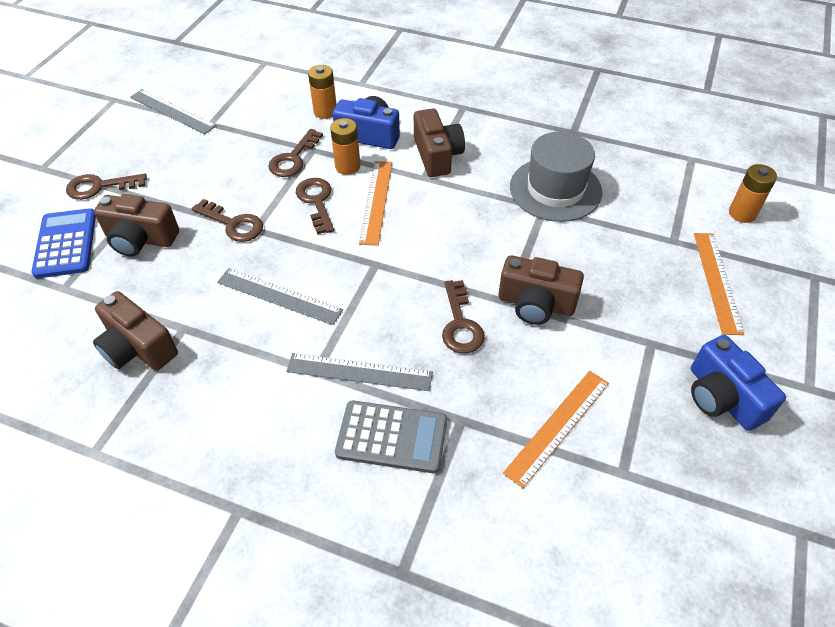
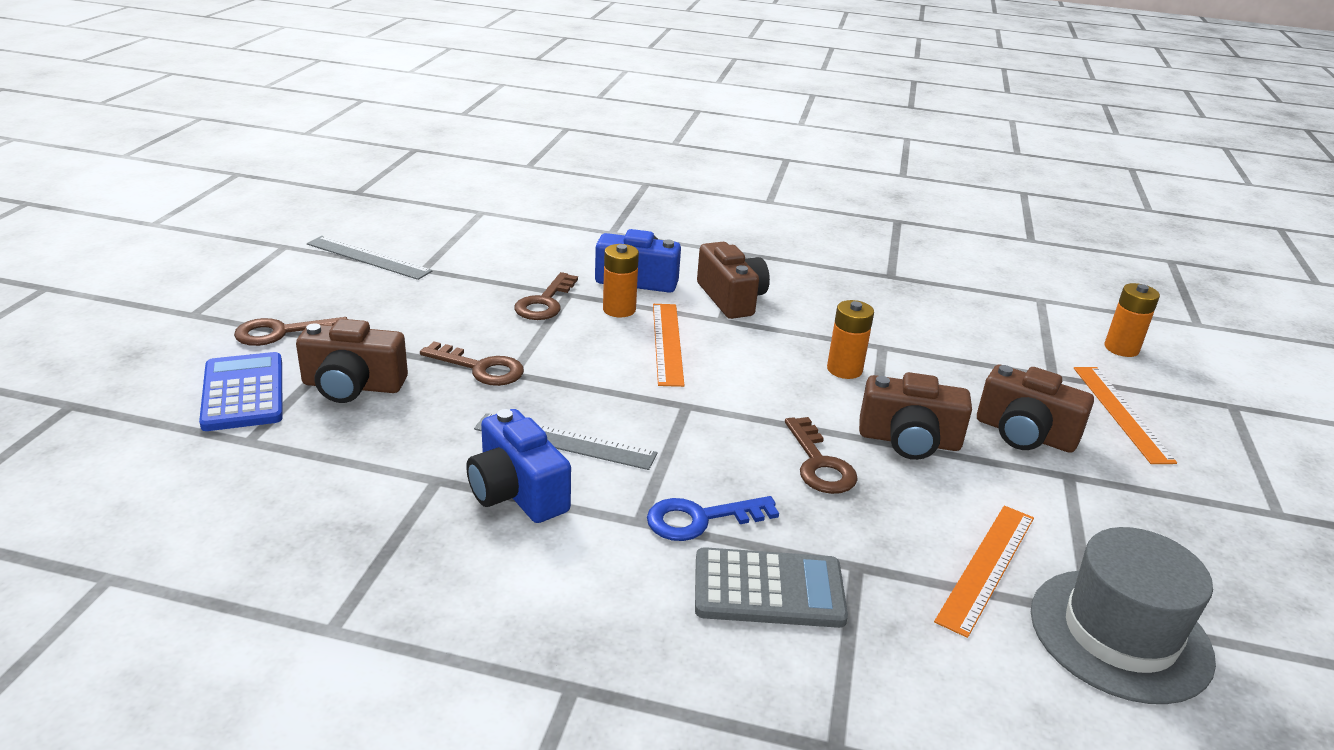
camera: 10 degrees left, 20 degrees down
(138, 347) = (375, 504): brown camera -> brown camera (1025, 434)
(316, 201) = (588, 344): brown key -> none
(325, 112) = (574, 258): orange battery -> orange battery (844, 369)
(359, 372) = (700, 519): grey ruler -> blue key
(555, 189) = (890, 329): grey hat -> grey hat (1120, 634)
(722, 397) = (1179, 527): blue camera -> blue camera (517, 492)

